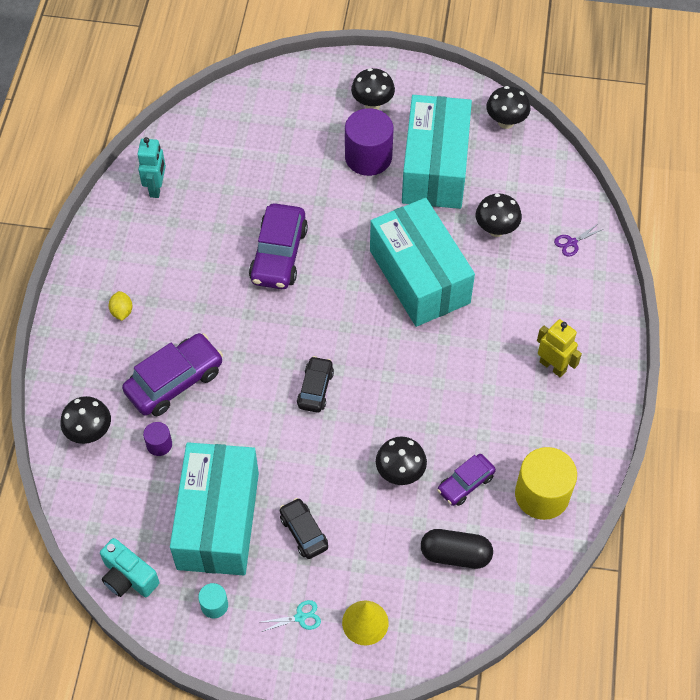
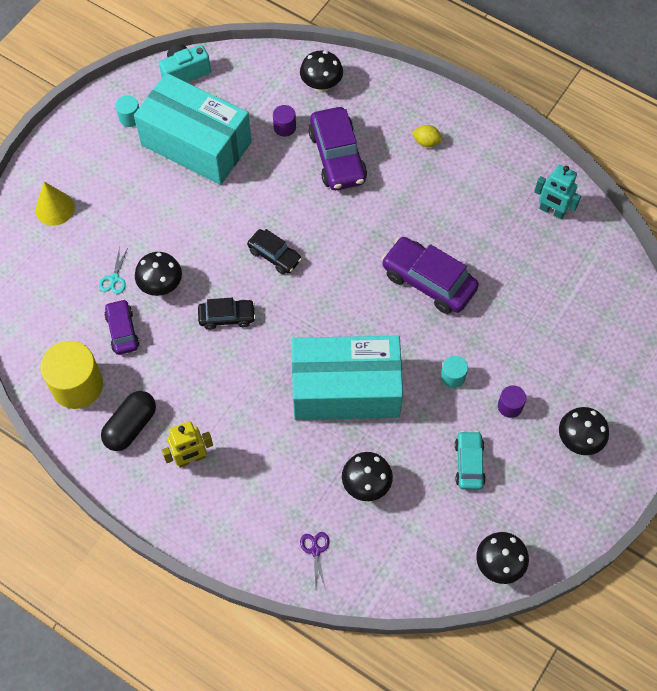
camera: 115 degrees right, 5 degrees up
(301, 617) = (86, 168): turquoise scissors -> turquoise scissors (114, 279)
(304, 532) = (152, 197): black car -> black car (227, 317)
(363, 204) = (453, 377): none -> turquoise cylinder
(368, 157) = (510, 406): purple cylinder -> purple cylinder, size x0.48
(435, 167) = (469, 463): turquoise box -> turquoise car
(455, 554) = (67, 294): black capsule -> black capsule (130, 426)

